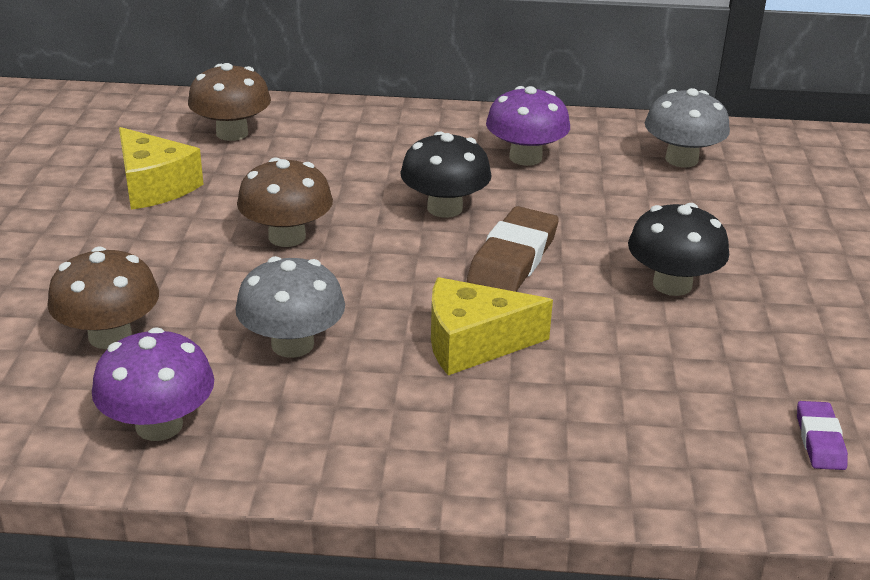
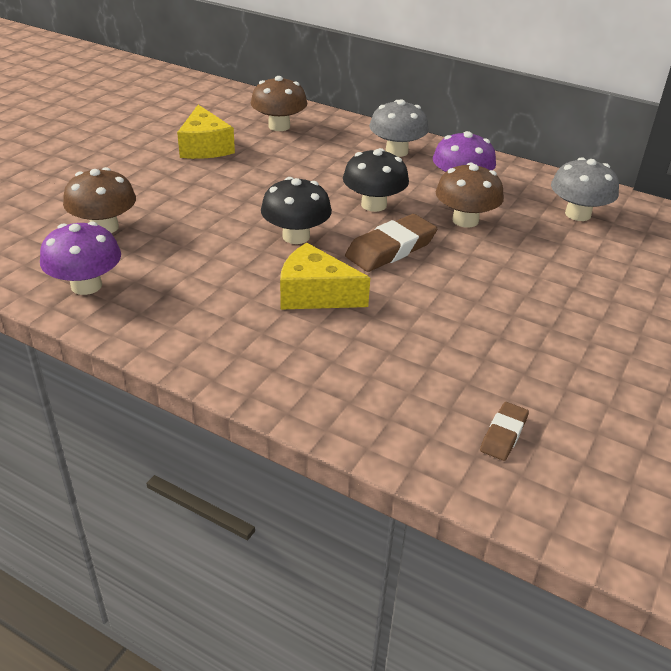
camera: 25 degrees right, 5 degrees up
(287, 237) = (256, 197): brown mushroom -> brown mushroom (465, 220)
(292, 344) = (202, 262): grey mushroom -> grey mushroom (396, 151)
(672, 284) = (490, 296): black mushroom -> black mushroom (296, 236)
(819, 440) = (503, 434): purple eraser -> brown eraser

